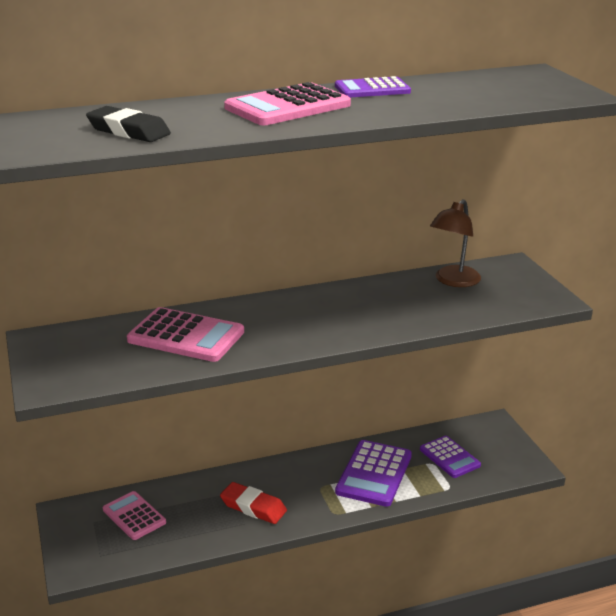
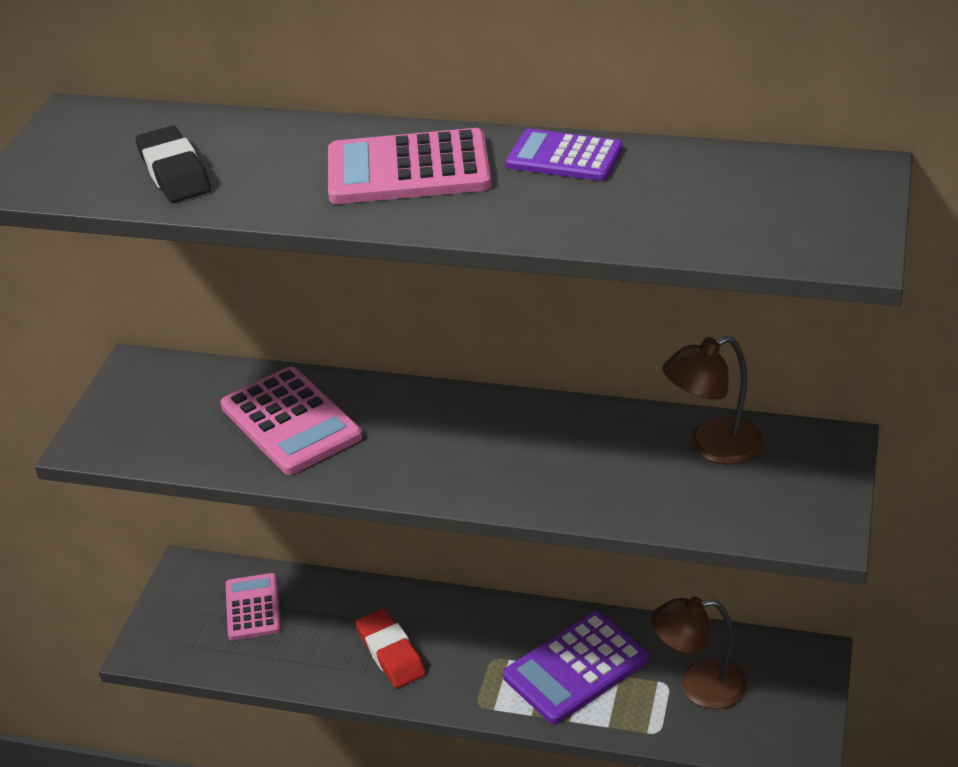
camera: 35 degrees right, 10 degrees up
(449, 457) = (698, 685): purple calculator -> brown lamp

